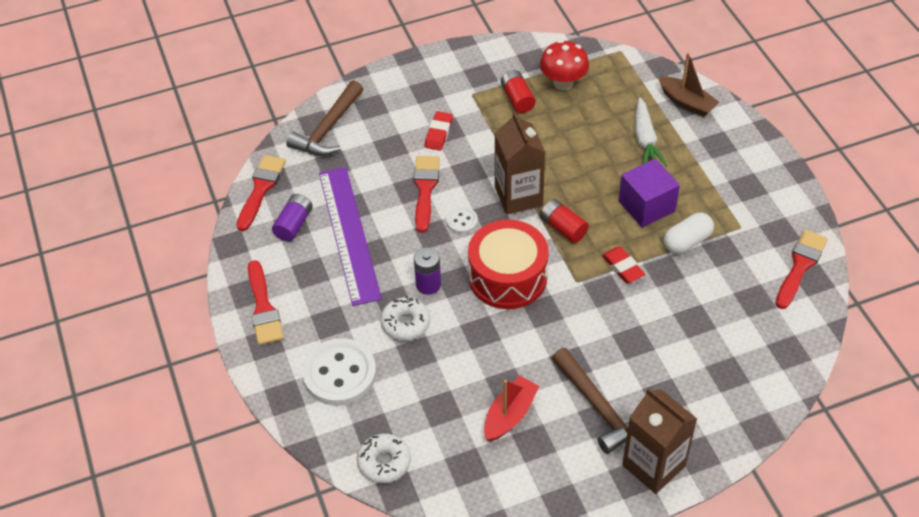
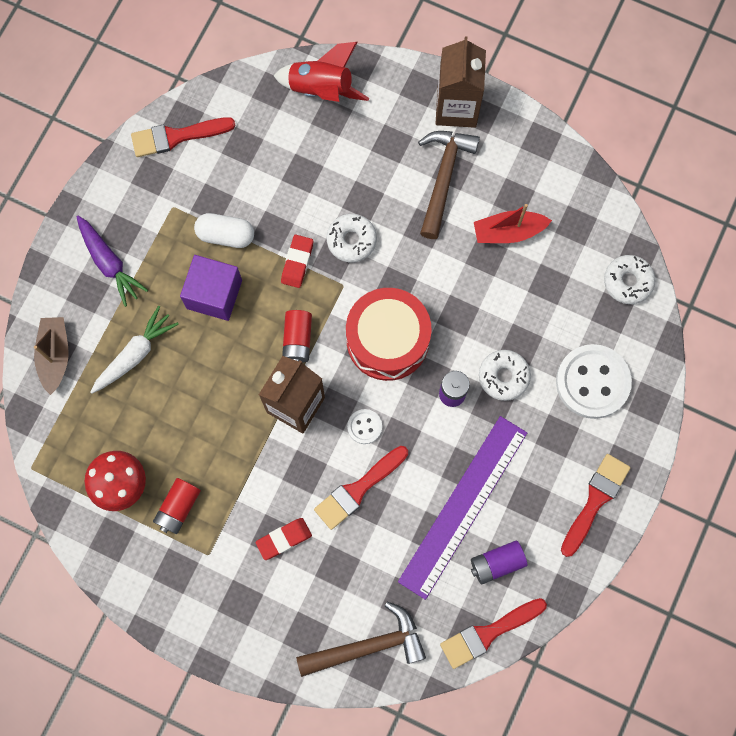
camera: 135 degrees left, 25 degrees up
(607, 311) = (351, 240): none -> white donut
(729, 167) = (109, 263): none -> purple carrot
(759, 384) = (322, 89): none -> red rocket

